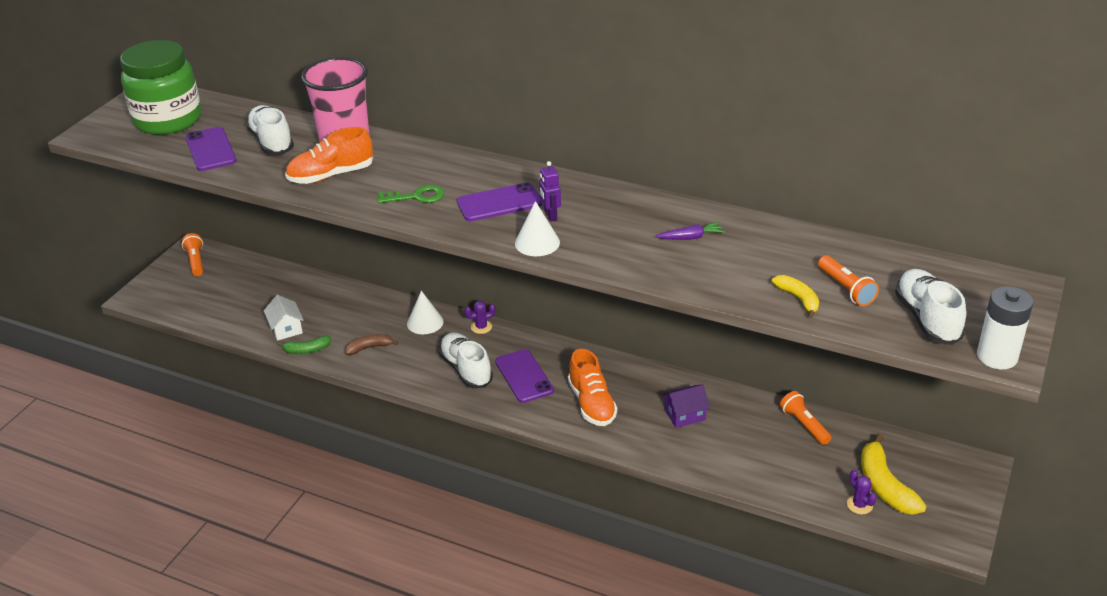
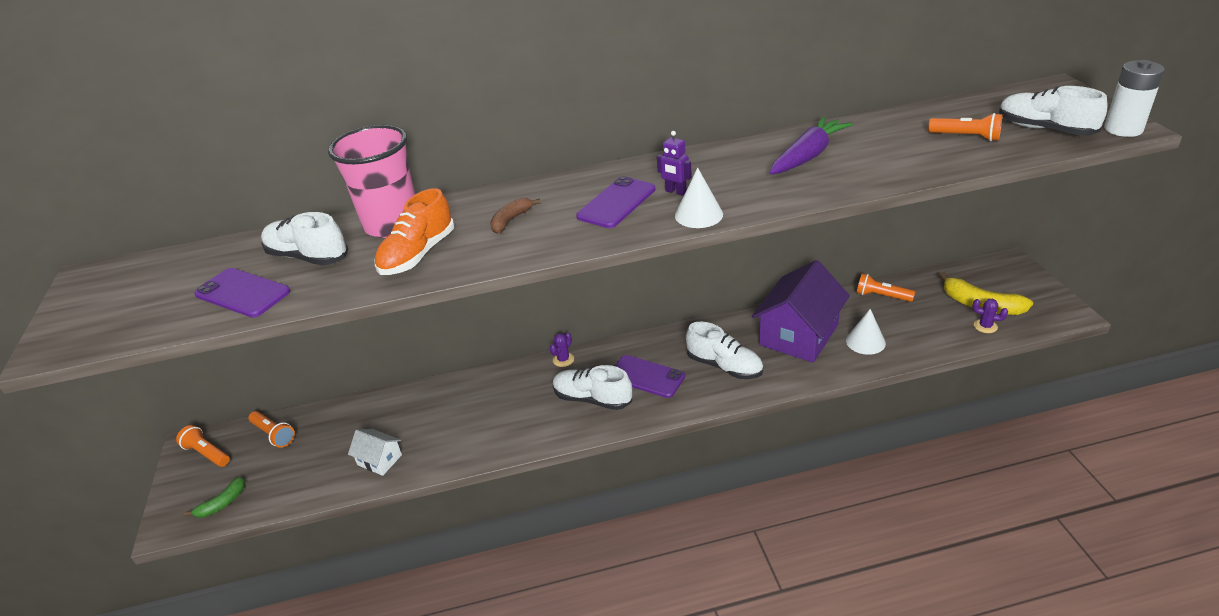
camera: 35 degrees left, 0 degrees up
(168, 120) = (148, 291): green jar -> none
(244, 271) = (274, 434): none -> orange flashlight
(307, 350) = (424, 467): green banana -> green banana (222, 503)
(369, 347) = (483, 430): brown banana -> brown banana (511, 220)
(416, 196) = (533, 232): green key -> none
(425, 322) = (509, 382): white cone -> white cone (865, 341)
(592, 404) = (724, 366): orange shoe -> white shoe
(685, 415) = (799, 335): purple house -> purple house, size x2.14
(691, 237) = (807, 156): purple carrot -> purple carrot, size x1.93
(798, 299) = (950, 157): yellow banana -> none

